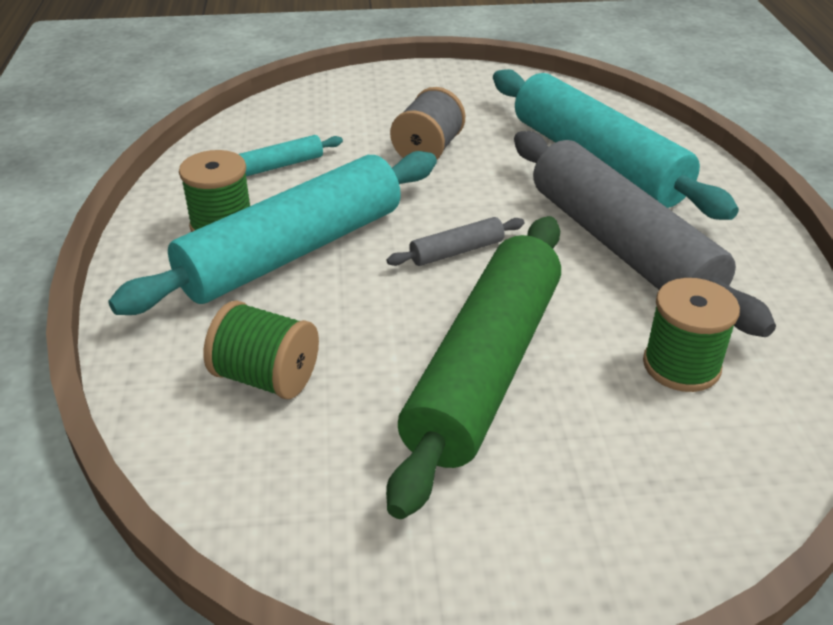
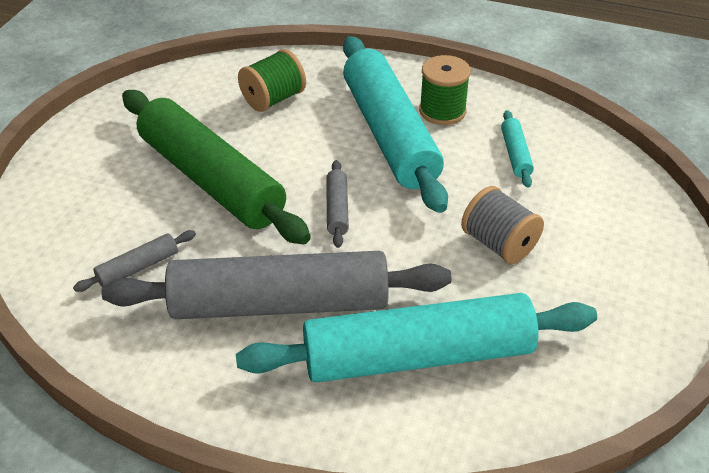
camera: 115 degrees right, 5 degrees up
(681, 365) = (138, 267): green spool -> grey rolling pin

